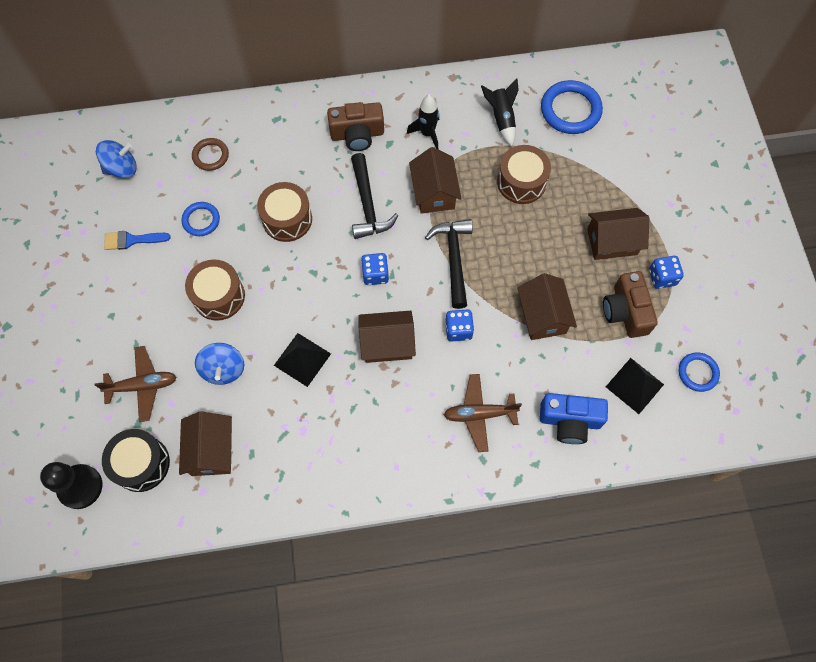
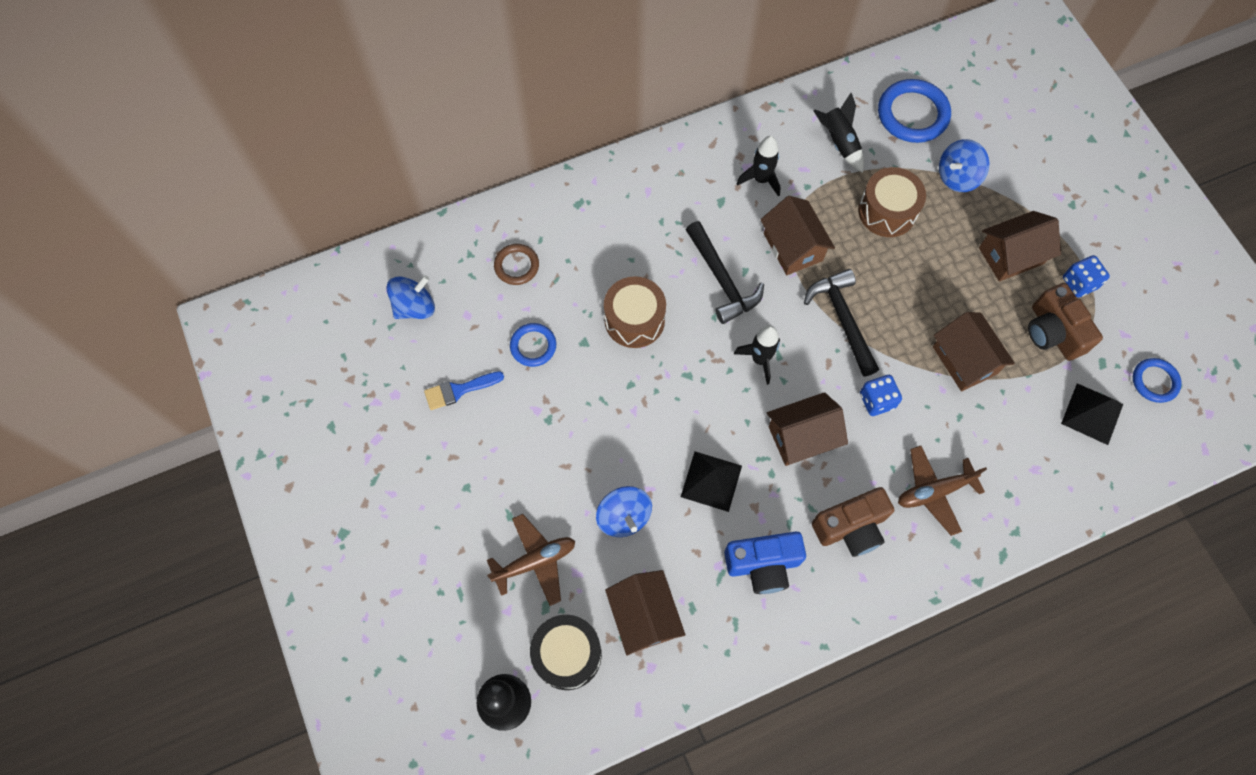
camera: 15 degrees left, 0 degrees up
(219, 296) = (587, 431): brown drum -> none
(357, 134) = (680, 200): brown camera -> brown camera (851, 527)
(375, 274) = (760, 360): blue dice -> black rocket
(569, 421) = (1036, 473): blue camera -> blue camera (763, 565)
(590, 168) = (957, 177): none -> blue spinning top

